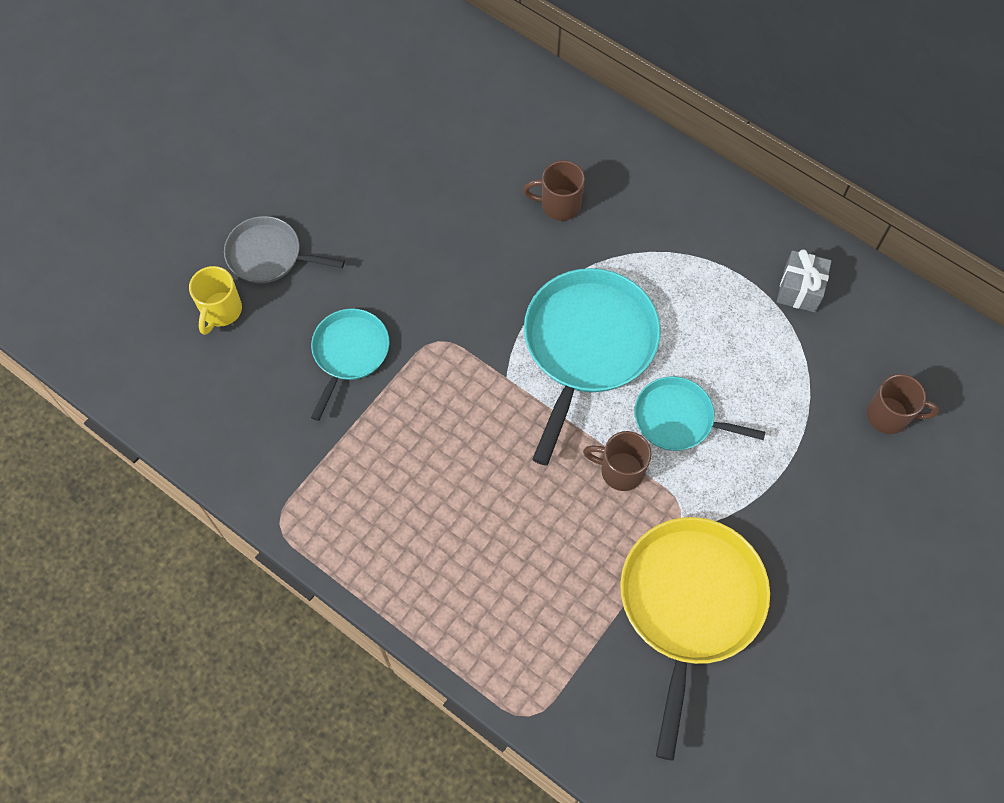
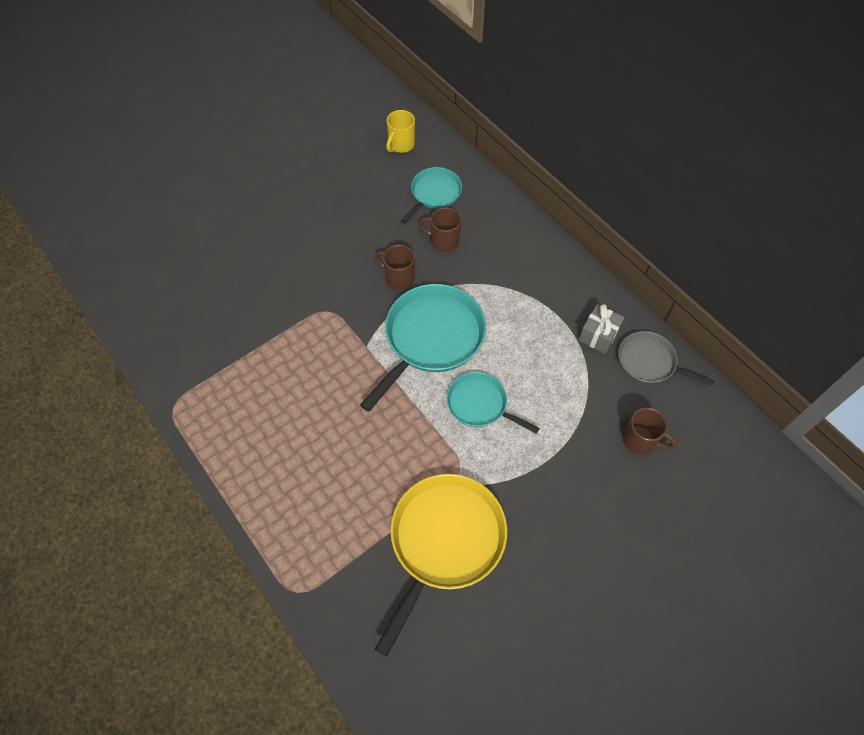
camera: 15 degrees right, 5 degrees down
(221, 311) = (190, 259): yellow mug -> yellow mug (401, 145)
(268, 255) = (236, 230): grey pan -> grey pan (649, 362)
(349, 353) = (265, 305): turquoise pan -> turquoise pan (434, 193)
(620, 470) = (425, 430): brown mug -> brown mug (398, 278)

